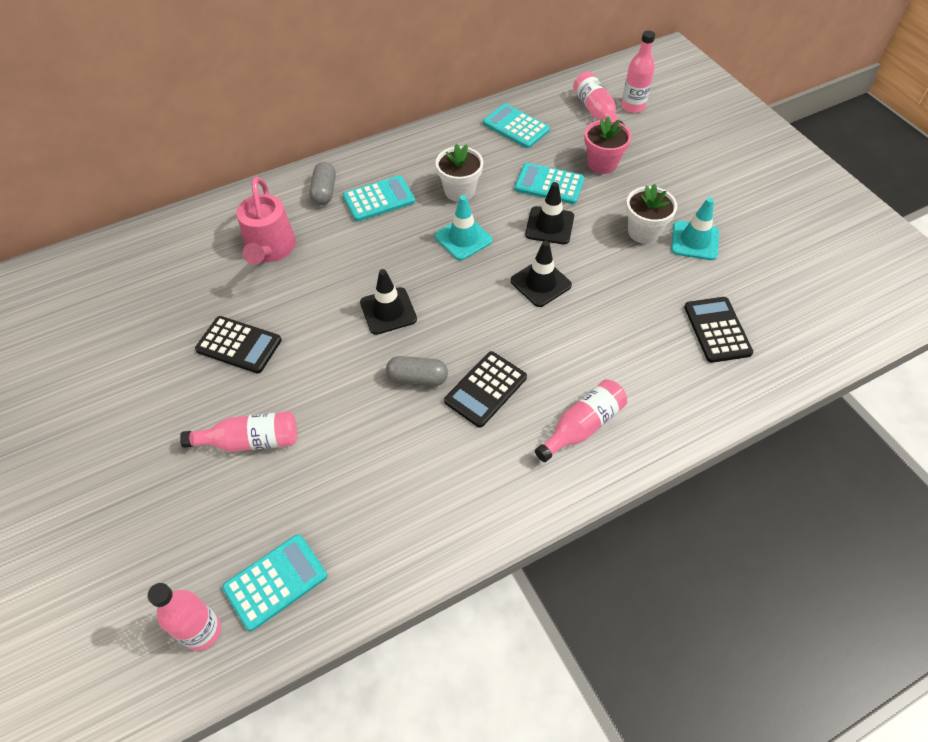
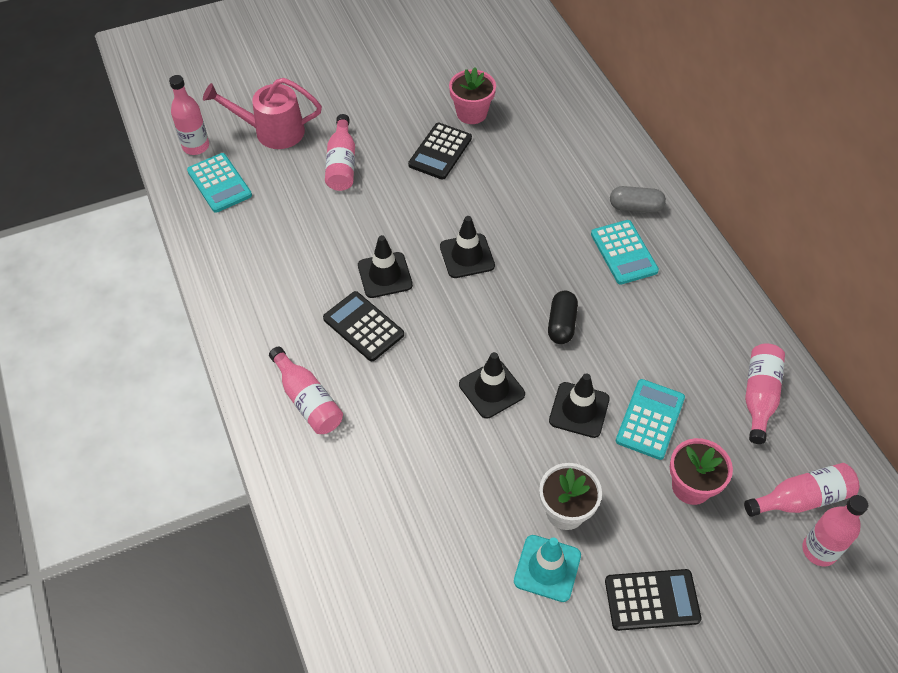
camera: 95 degrees right, 0 degrees up
(181, 321) = (471, 113): none -> pink flower pot
(270, 250) = (553, 167): pink watering can -> pink watering can (272, 131)
(417, 378) = (385, 275): grey capsule -> black traffic cone
(459, 191) = (638, 326): white flower pot -> none
(463, 238) = (561, 324): turquoise traffic cone -> black capsule
(516, 127) = (759, 396): turquoise calculator -> pink bottle
(717, 330) = (405, 557): black calculator -> black calculator (652, 600)

